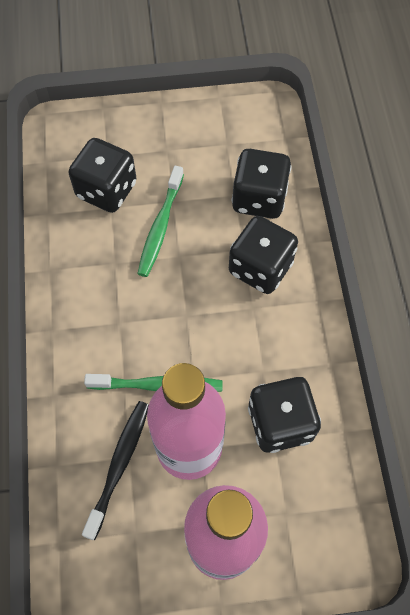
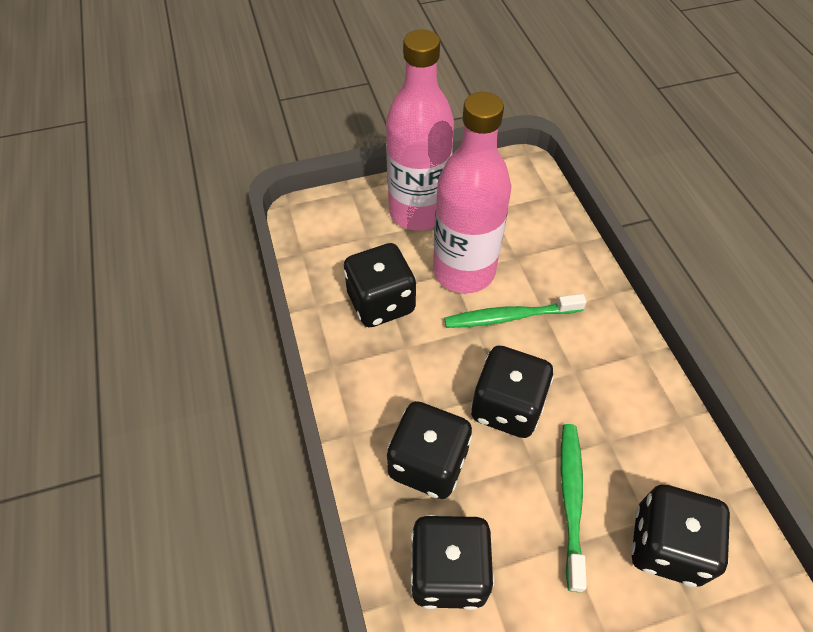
camera: 170 degrees right, 10 degrees down
(119, 465) = (523, 249): black toothbrush -> none
(186, 301) = (507, 407): none -> black dice

